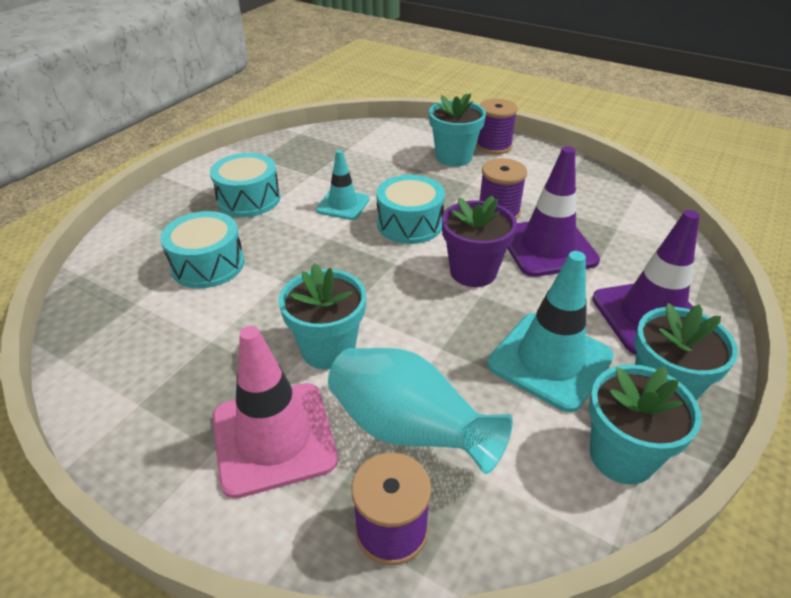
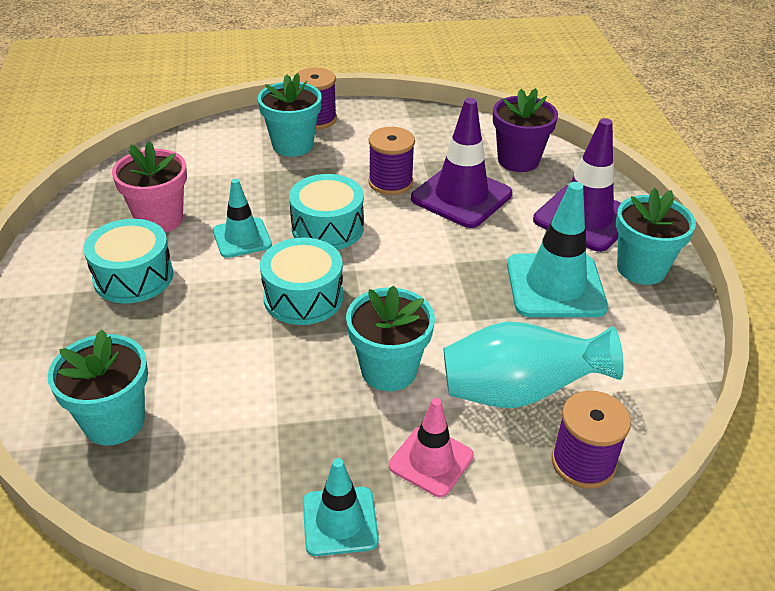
camera: 40 degrees left, 0 degrees up
(161, 437) = (340, 521): none -> turquoise traffic cone
(208, 265) = (179, 361): turquoise drum -> turquoise drum (303, 297)
(274, 438) = (431, 461): pink traffic cone -> pink traffic cone, size x0.60
(307, 171) = (159, 219): none -> pink flower pot
(473, 272) = (428, 245): purple flower pot -> purple flower pot (518, 160)
(621, 456) = (660, 325): turquoise flower pot -> turquoise flower pot (114, 421)

